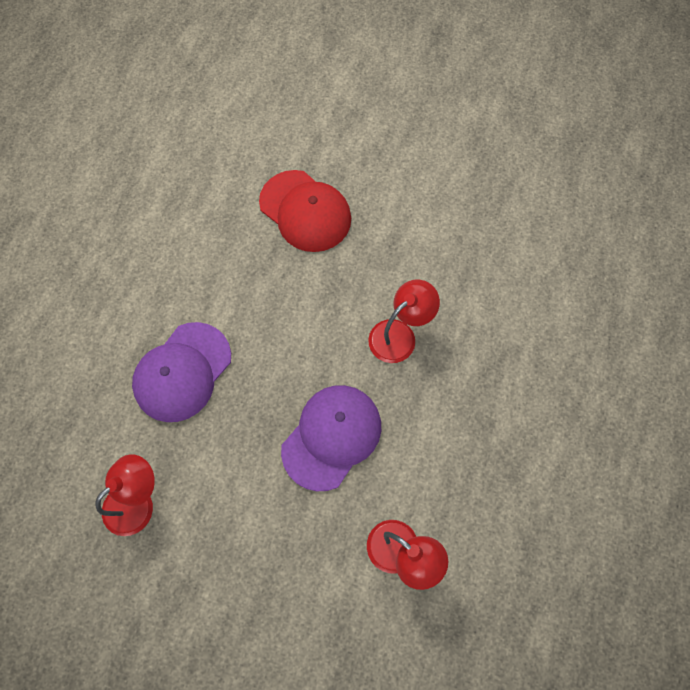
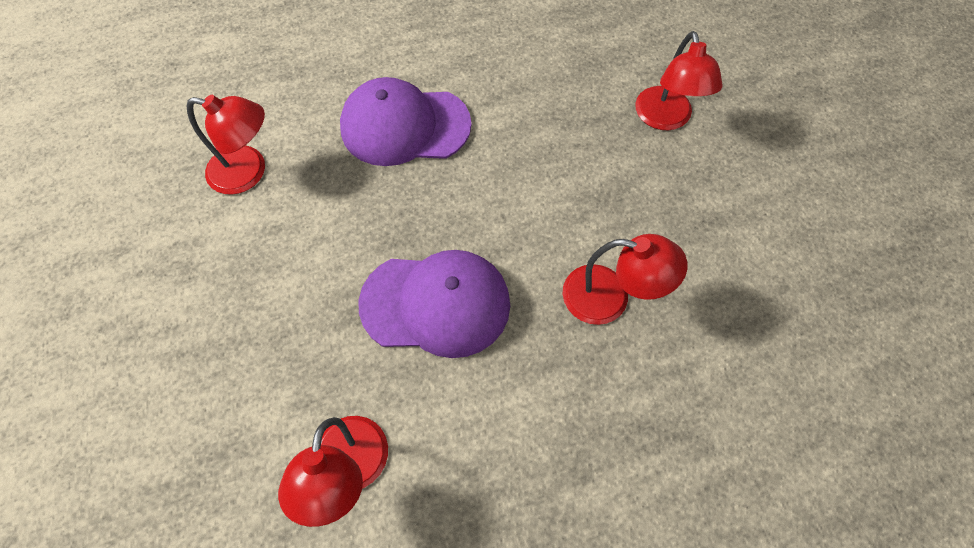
camera: 55 degrees right, 5 degrees down
(305, 211) = (665, 119): red cap -> red lamp

